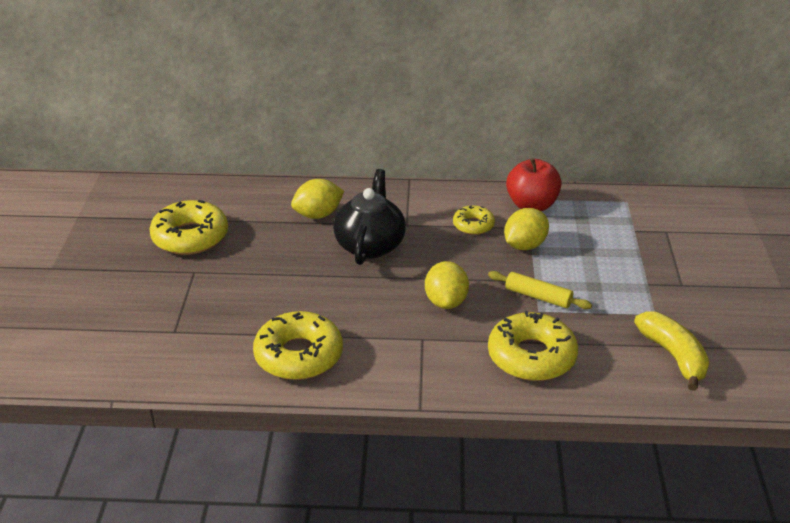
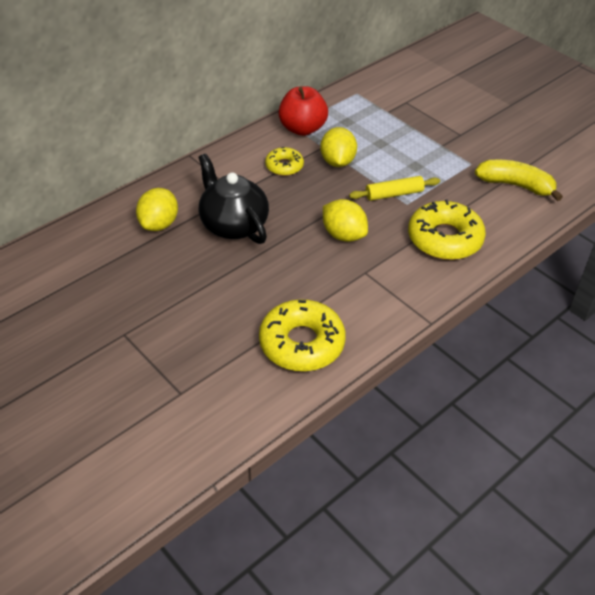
camera: 45 degrees left, 10 degrees up
(190, 237) = (76, 307): yellow donut -> none

